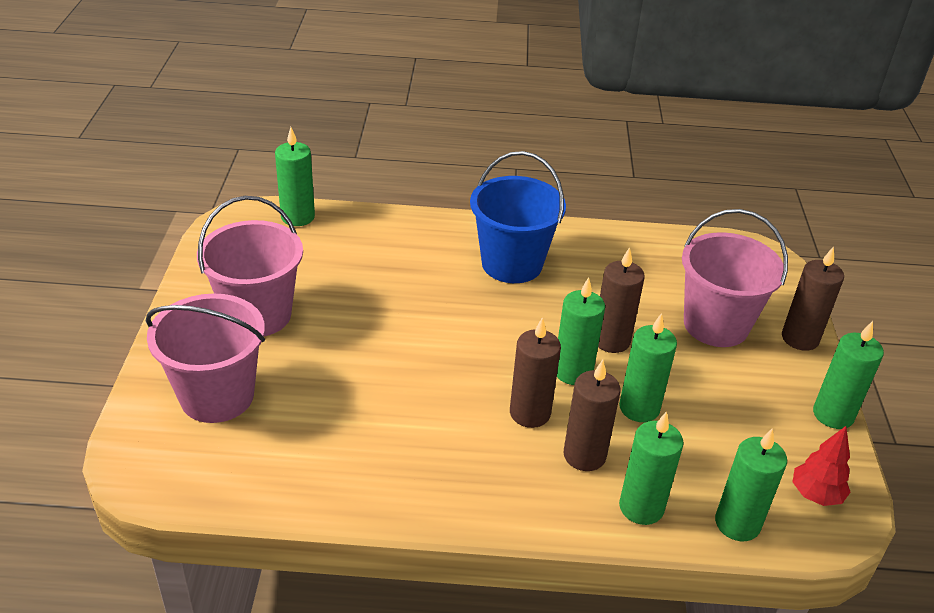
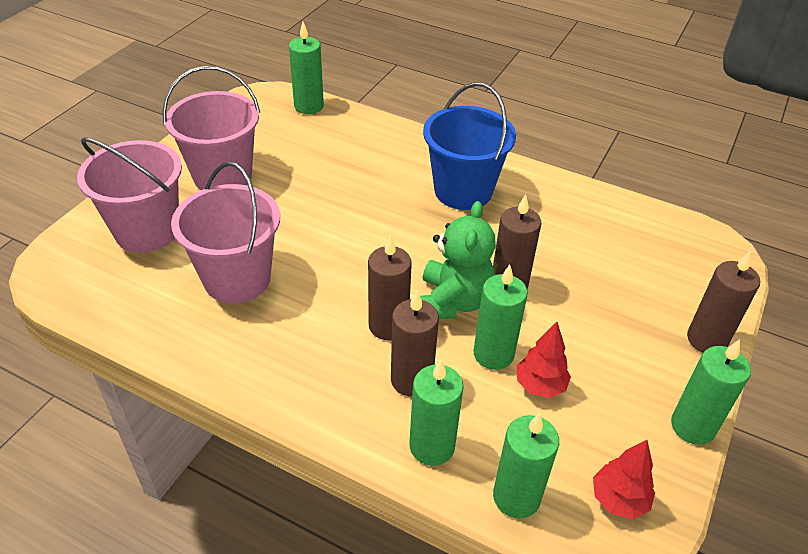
camera: 25 degrees right, 5 degrees up
(573, 372) = (453, 301): green candle -> green teddy bear
(695, 422) = (540, 386): none -> red tree
(716, 325) = (624, 300): pink bucket -> pink bucket (237, 278)

